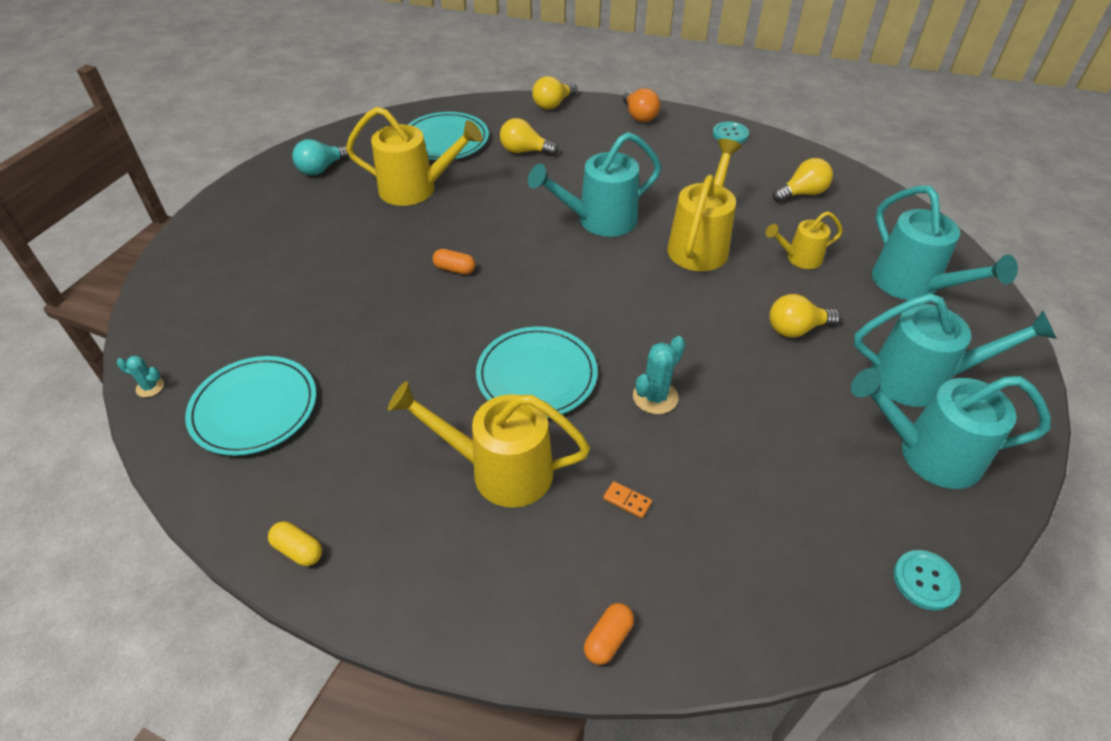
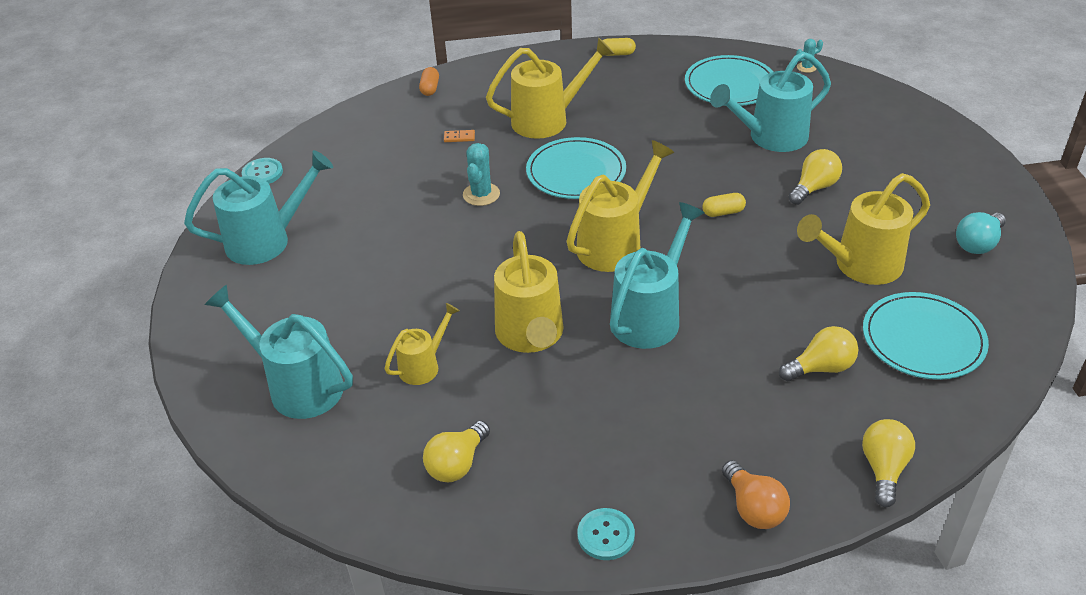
camera: 150 degrees right, 5 degrees down
(322, 169) = (978, 244): turquoise light bulb -> turquoise light bulb turned 150 degrees counterclockwise
(454, 269) = (723, 212): orange capsule -> yellow capsule
(571, 283) = (615, 244): none -> yellow watering can
(639, 116) = (753, 508): orange light bulb -> orange light bulb turned 150 degrees counterclockwise
(796, 329) = (397, 290): yellow light bulb -> yellow light bulb (814, 188)
(920, 380) = (278, 292): turquoise watering can -> turquoise watering can (770, 137)

